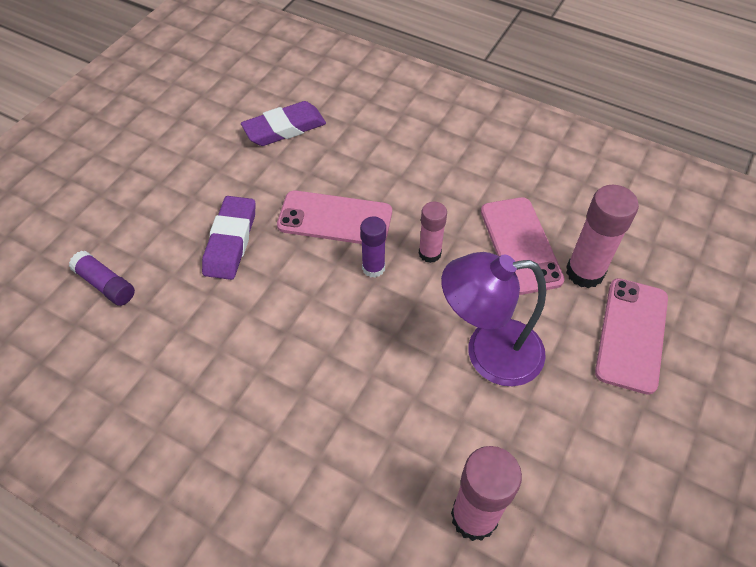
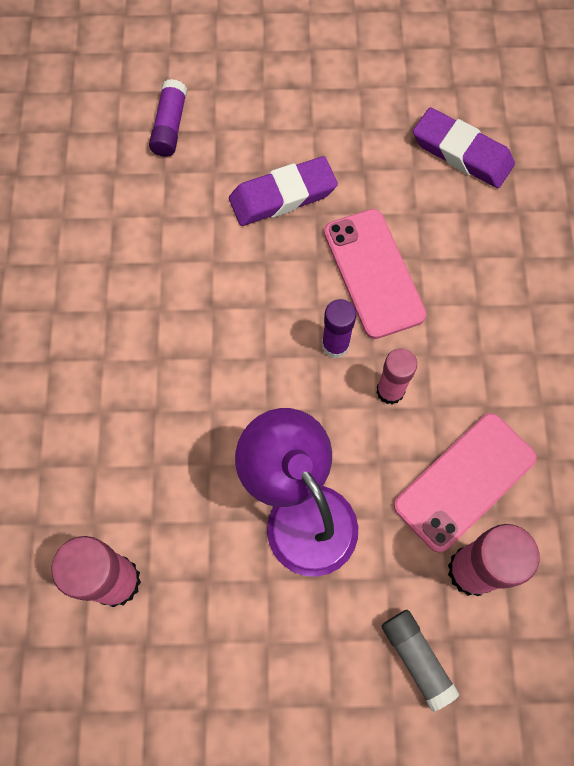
camera: 60 degrees right, 15 degrees up
(631, 334) = (416, 658): pink phone -> grey glue stick

